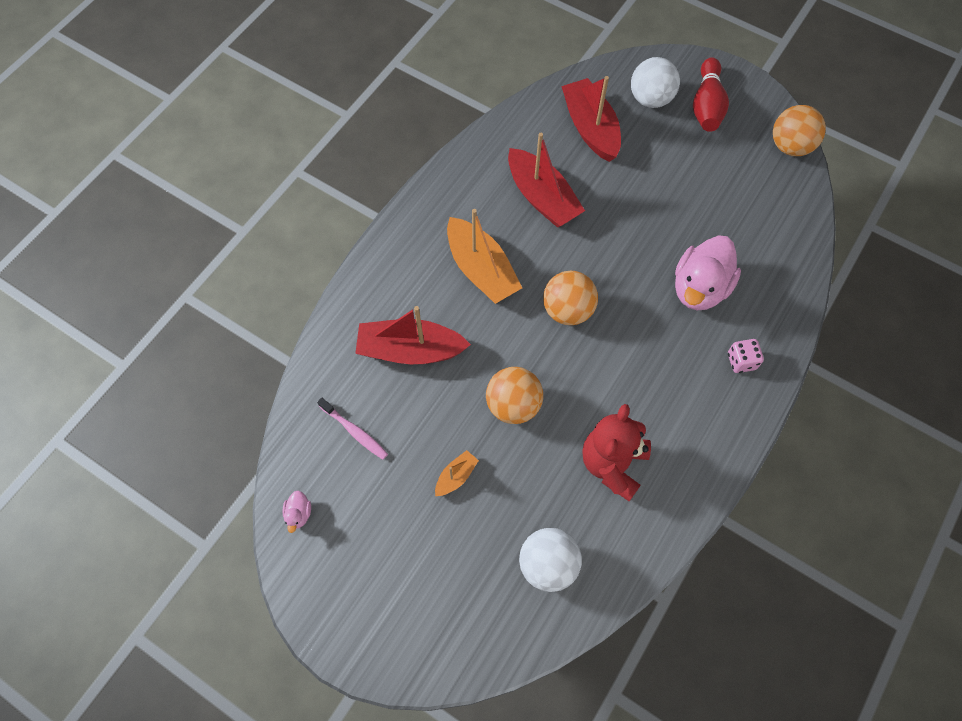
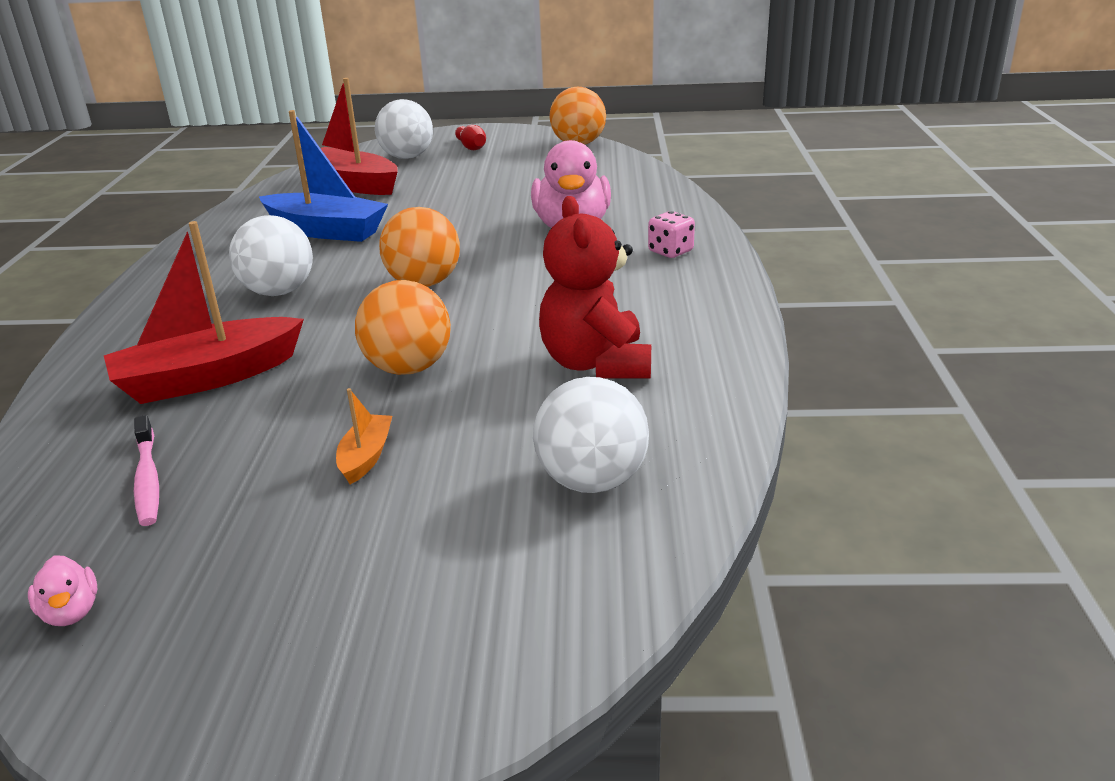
camera: 30 degrees left, 35 degrees down
(354, 431) = (148, 478): pink toothbrush -> pink toothbrush turned 60 degrees clockwise
(481, 270) = (279, 292): orange boat -> white ball
(542, 197) = (326, 231): red boat -> blue boat
(707, 106) = (471, 147): red bowling pin -> red bowling pin, size x0.61

